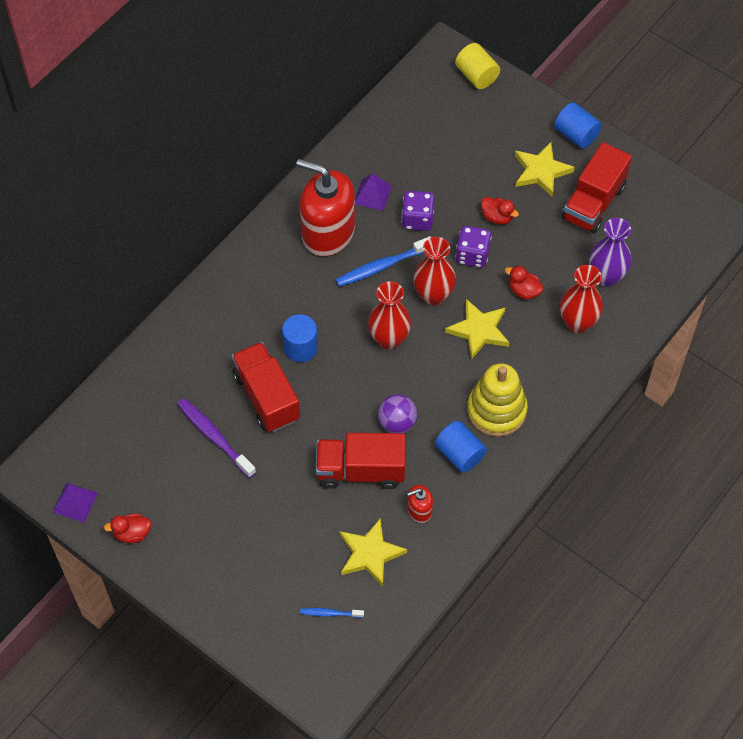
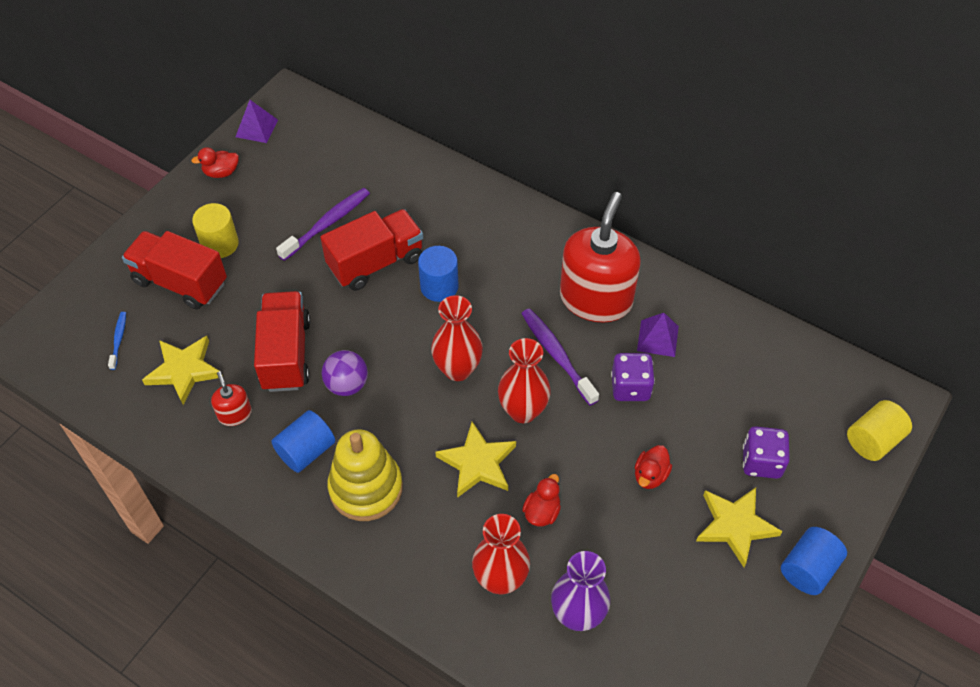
camera: 85 degrees right, 5 degrees down
(132, 533) = (221, 172): red duck -> red duck turned 90 degrees counterclockwise
(226, 530) = (220, 244): none -> yellow cylinder
(382, 266) = (557, 356): blue toothbrush -> purple toothbrush
(472, 255) = (587, 450): purple dice -> purple dice (761, 462)
(593, 203) = (697, 595): red truck -> red truck (180, 282)

